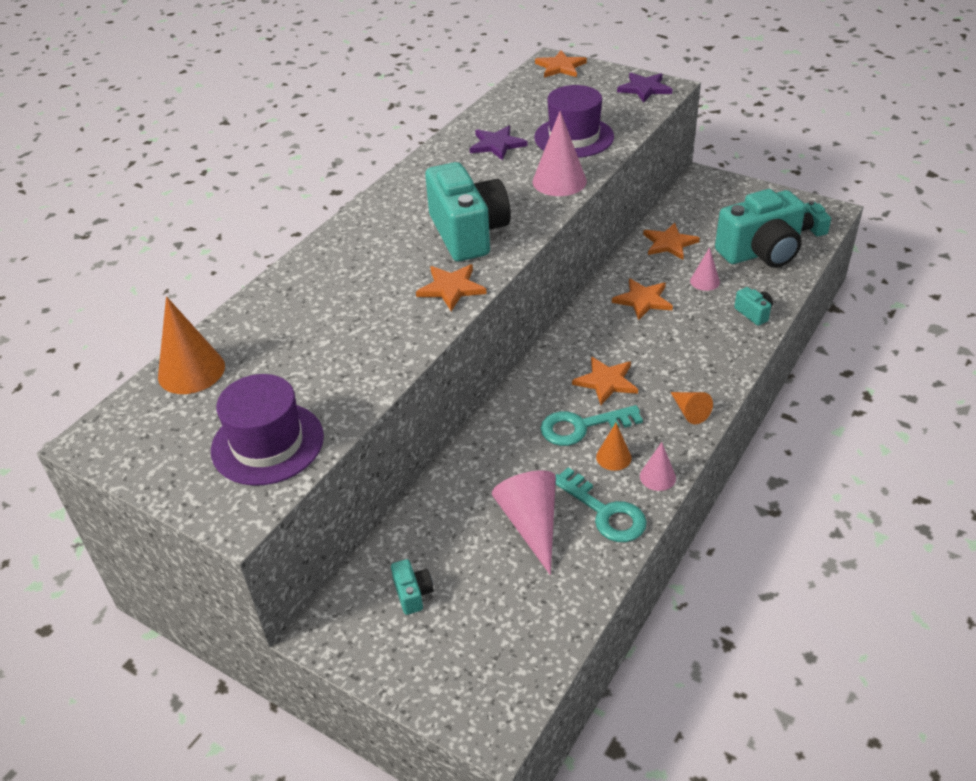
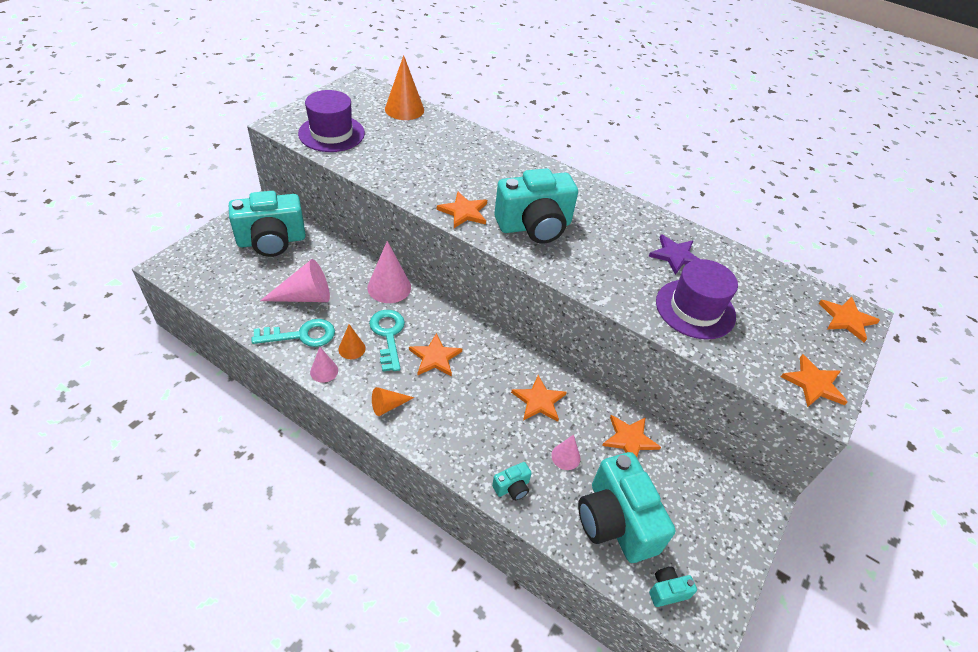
camera: 85 degrees right, 5 degrees up
(413, 594) = (272, 241): turquoise camera -> turquoise camera, size x2.40
(559, 181) = (613, 288): pink cone -> pink cone (389, 287)
(604, 512) = (301, 335): turquoise key -> turquoise key turned 150 degrees counterclockwise
(644, 88) = (814, 383): purple star -> orange star

